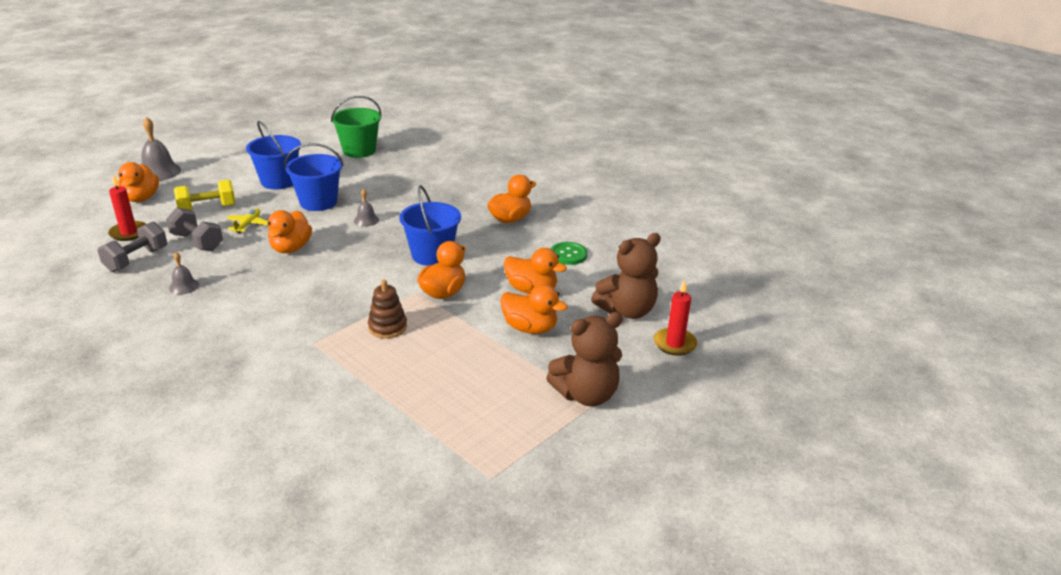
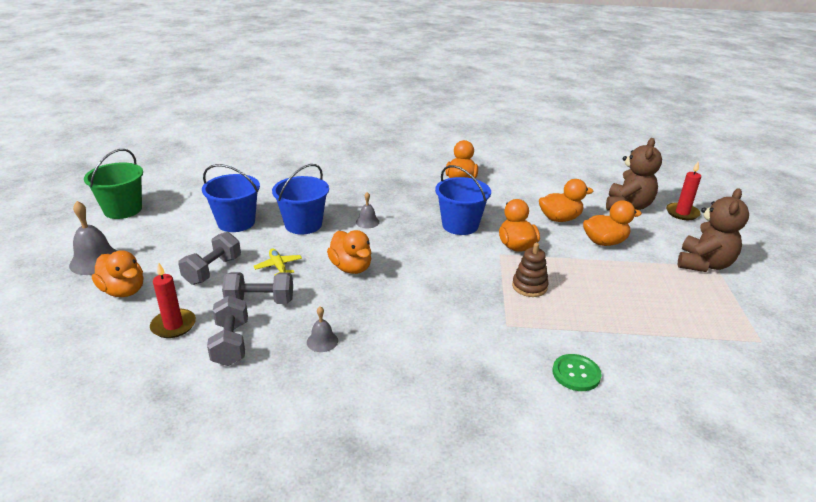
camera: 40 degrees left, 0 degrees up
(207, 208) = (213, 270): yellow dumbbell -> grey dumbbell
(359, 150) = (259, 174): green bucket -> green bucket (123, 210)
(568, 255) = (536, 188): green button -> green button (576, 374)

